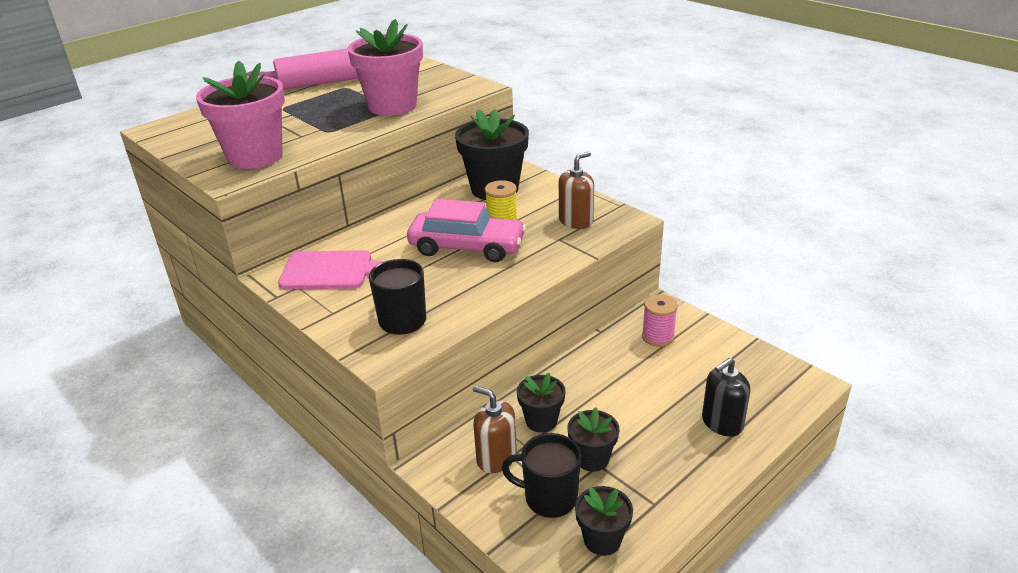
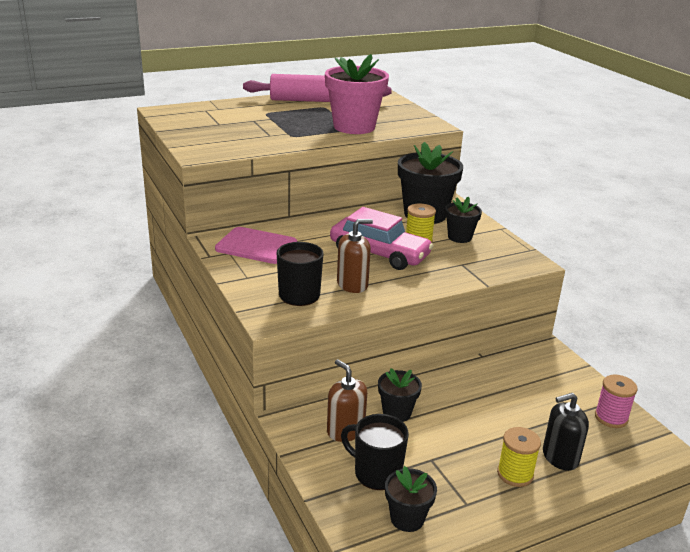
camera: 15 degrees right, 5 degrees down
(255, 156) = (226, 143): pink flower pot -> none
(576, 221) = (484, 253): brown soap dispenser -> brown soap dispenser (352, 284)
(592, 458) = (427, 453): black flower pot -> black flower pot (459, 237)
(658, 337) = (532, 373): pink spool -> pink spool (611, 417)
(687, 455) = (515, 474): none -> yellow spool

